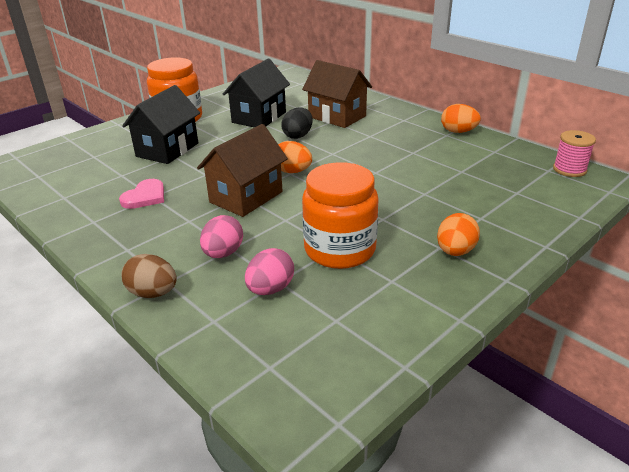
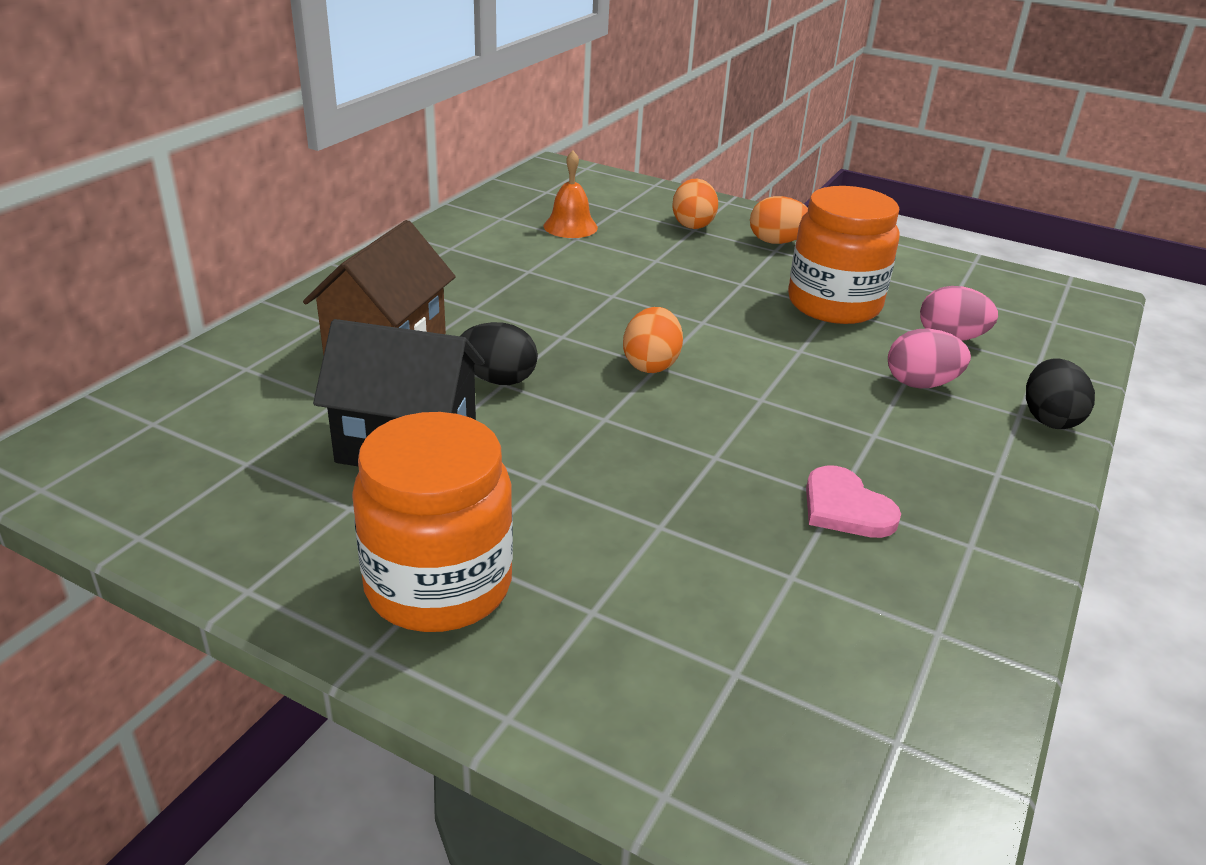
camera: 110 degrees left, 0 degrees up
(145, 196) = (845, 508): pink heart -> pink heart turned 135 degrees counterclockwise
(153, 293) = (1049, 419): brown egg -> black egg
(167, 150) = (637, 543): black house -> none
(246, 197) = (764, 394): brown house -> none
(458, 132) = (436, 239): orange egg -> orange egg (693, 224)
(481, 171) = (570, 226): none -> orange bell
(569, 169) = (539, 181): pink spool -> none

